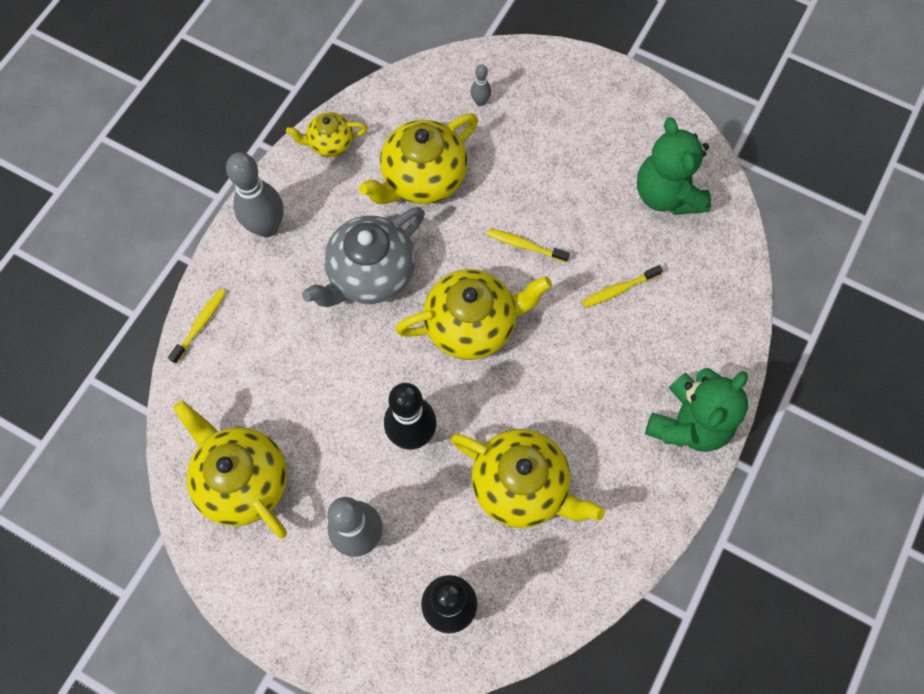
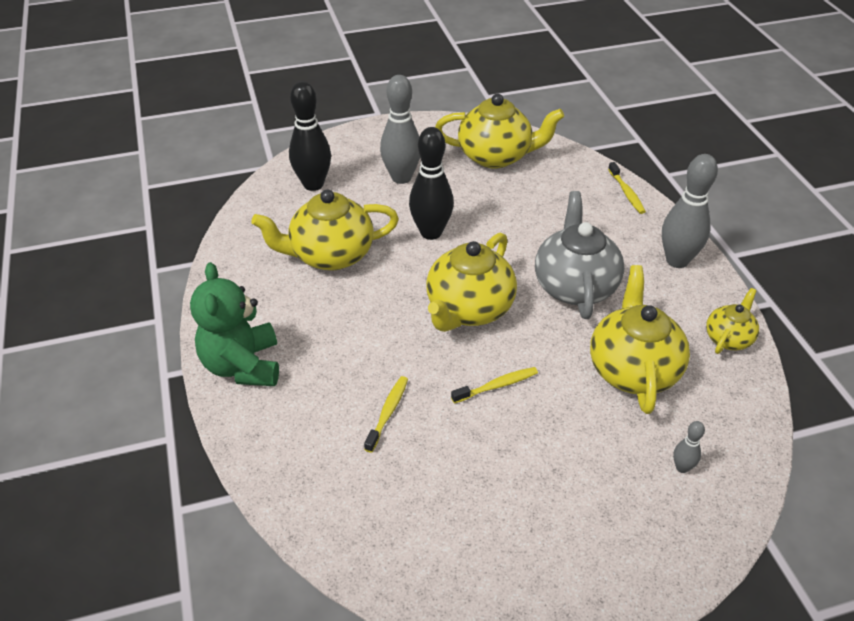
camera: 135 degrees right, 25 degrees down
(667, 194) = (428, 527): green teddy bear -> none

